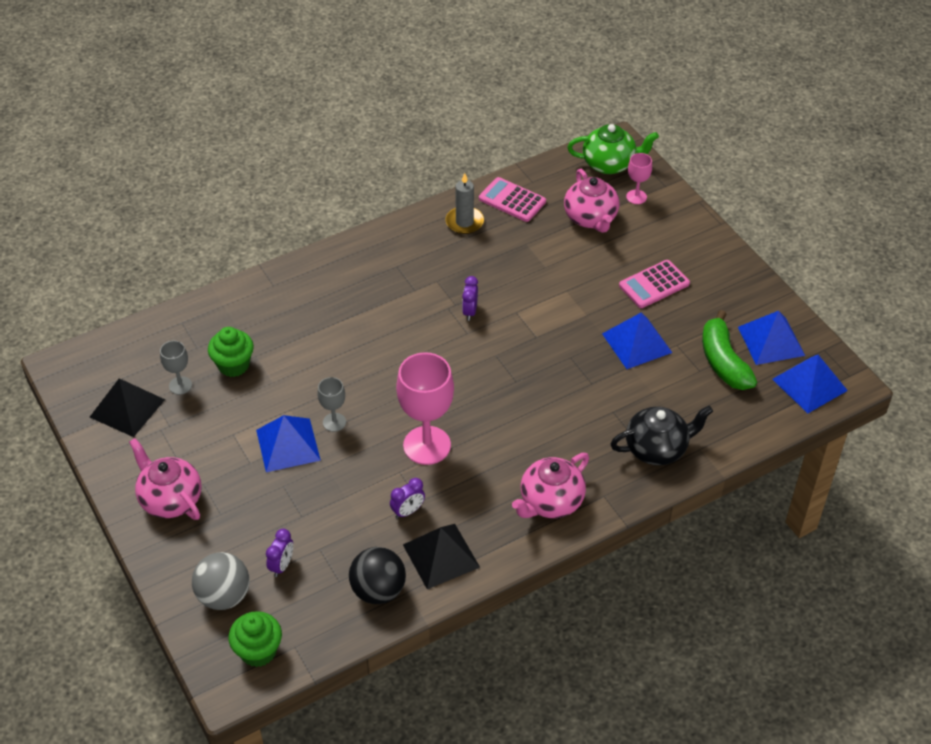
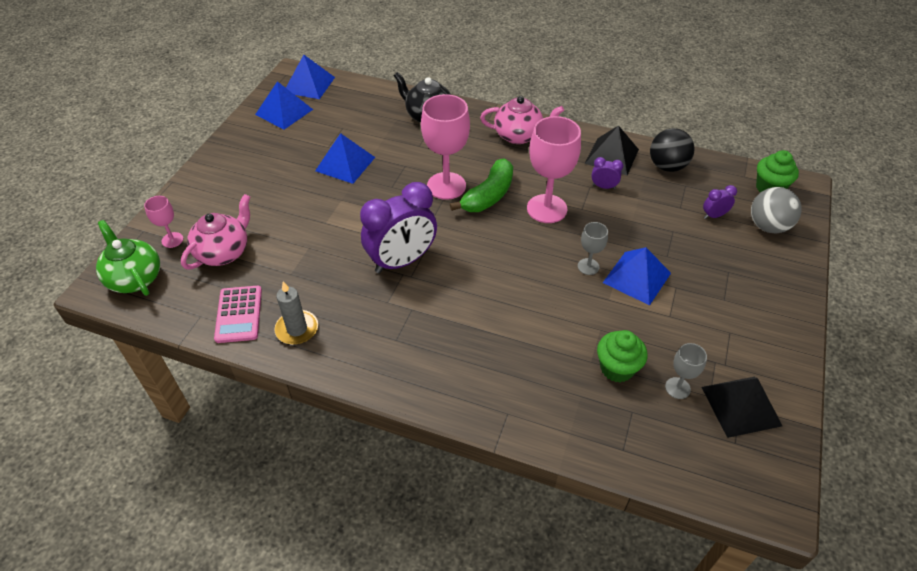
camera: 130 degrees left, 0 degrees up
(170, 499) = (759, 307): pink teapot -> none
(470, 311) = (402, 261): purple clock -> purple clock, size x2.33
(532, 395) = (446, 186): none -> pink goblet
(654, 284) = (276, 183): pink calculator -> none
(723, 361) = (324, 122): green banana -> green banana (488, 196)

